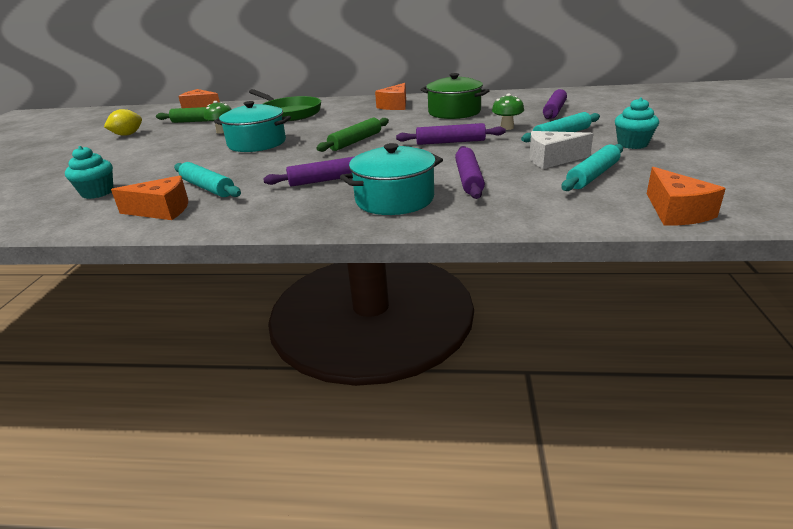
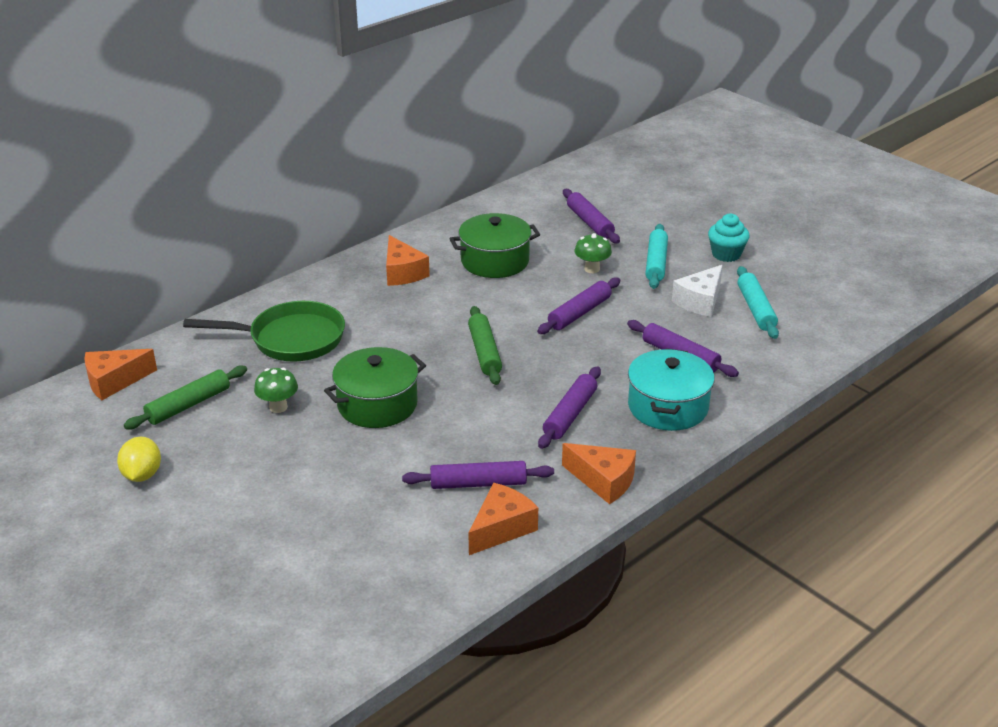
camera: 50 degrees left, 5 degrees up
(97, 193) = (373, 554): turquoise cupcake -> none
(207, 188) = (478, 483): turquoise rolling pin -> purple rolling pin
(257, 143) = (377, 404): turquoise pot -> green pot
(676, 212) = (852, 325): orange cheese -> orange cheese (603, 481)

